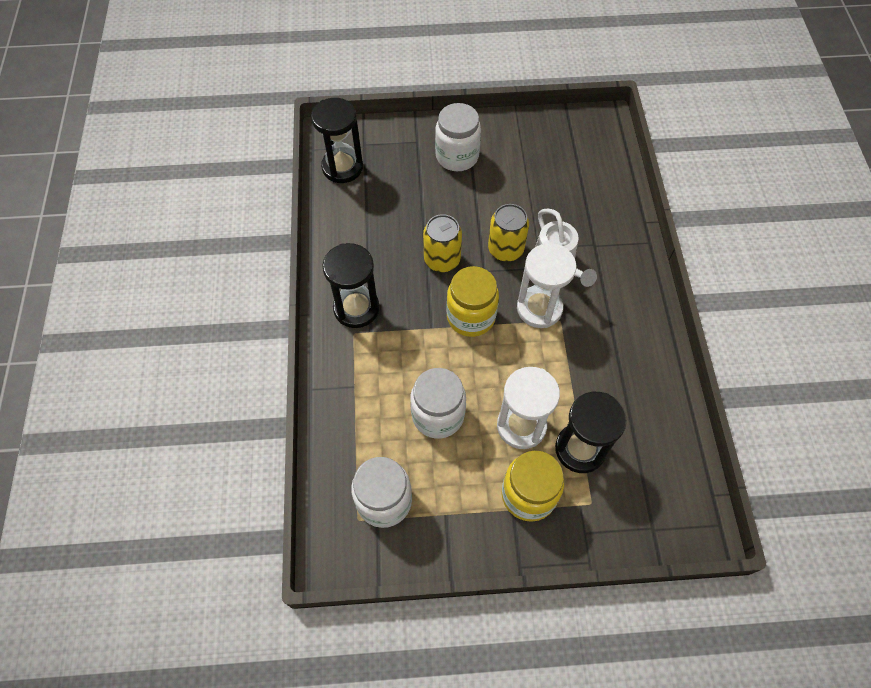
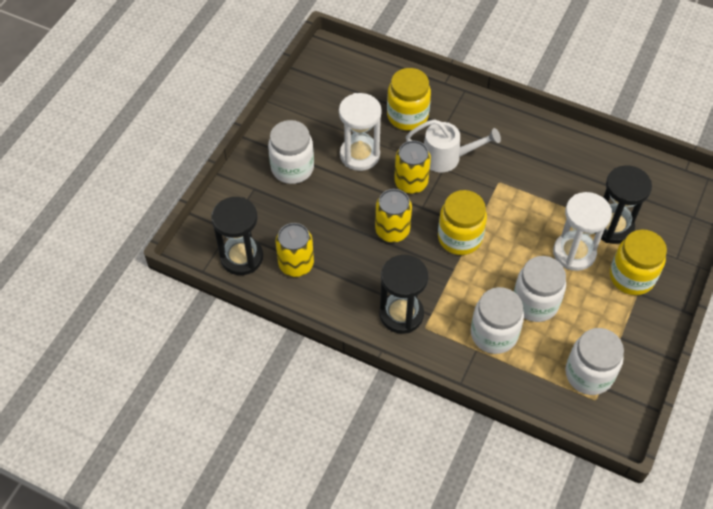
camera: 60 degrees left, 5 degrees down
(359, 207) = (296, 264): none -> yellow can
(380, 394) = (494, 334): none -> white jar
(539, 308) = (480, 189): white hourglass -> white hourglass (359, 155)
(580, 211) = (407, 116): none -> yellow jar

